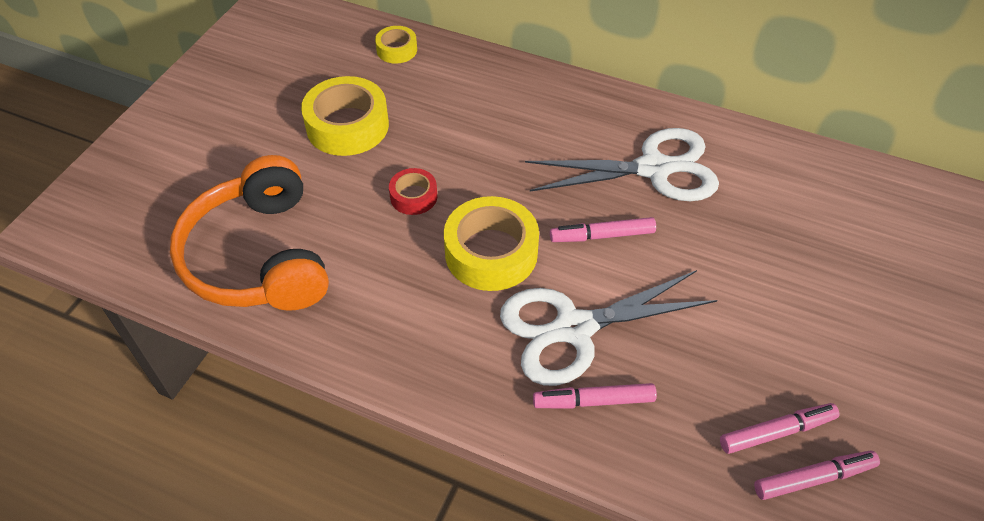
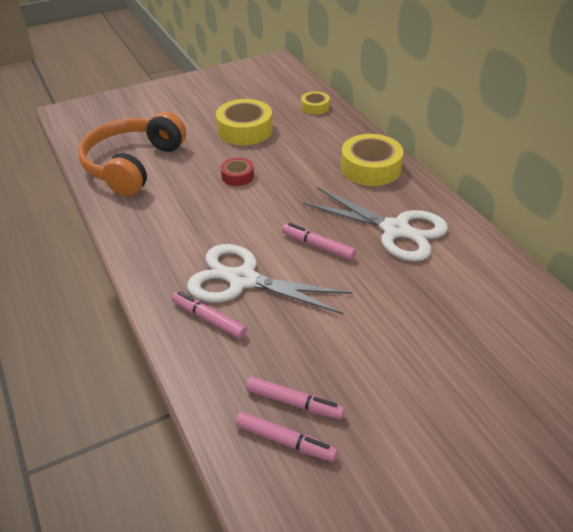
camera: 40 degrees right, 10 degrees down
(491, 253) = (244, 221): yellow tape -> yellow tape (370, 168)

